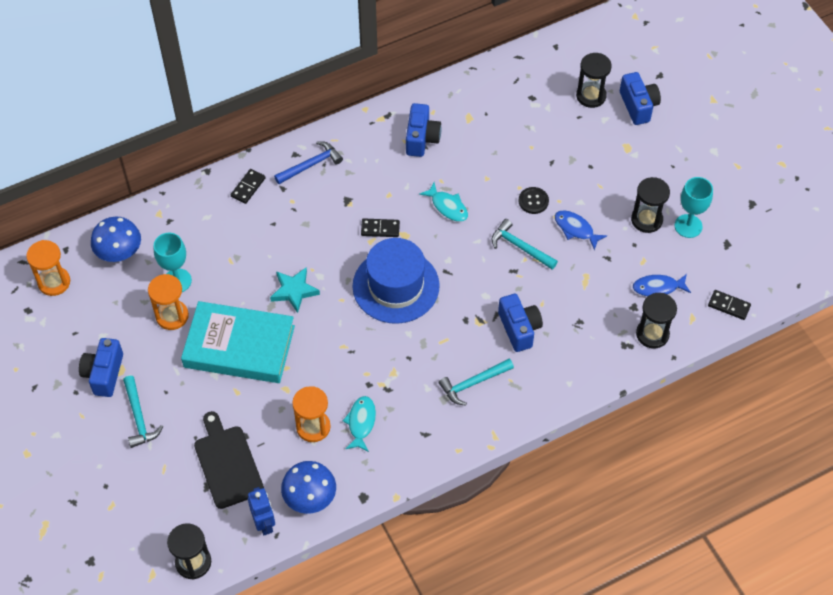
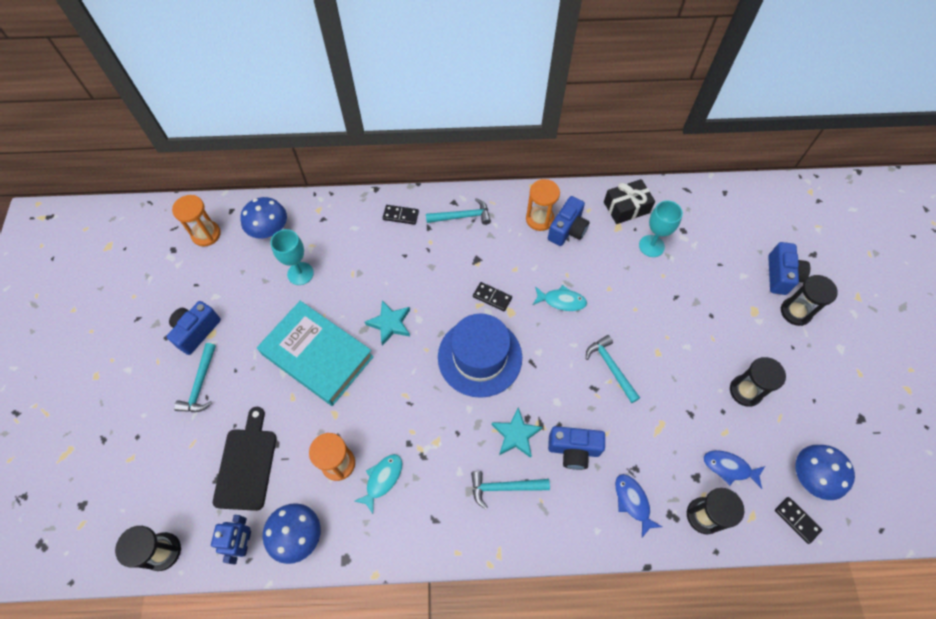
camera: 25 degrees right, 5 degrees up
(172, 316) = (279, 303): orange hourglass -> orange hourglass (539, 219)
(248, 187) = (401, 215): black domino -> black domino turned 45 degrees clockwise
(311, 165) = (462, 216): blue hammer -> turquoise hammer
(447, 206) = (561, 301): turquoise fish -> turquoise fish turned 60 degrees counterclockwise
(462, 337) = (516, 435): none -> turquoise star
(468, 96) = (626, 207): none -> black gift
(519, 329) = (573, 450): blue camera -> blue camera turned 90 degrees clockwise
(533, 201) = (642, 327): black button -> none
(576, 229) = (671, 372): blue fish -> blue fish (632, 502)
(591, 96) = (739, 249): black hourglass -> black hourglass (795, 312)
(688, 226) = (785, 415): turquoise goblet -> turquoise goblet (651, 246)
(728, 267) = (811, 476): none -> blue mushroom

